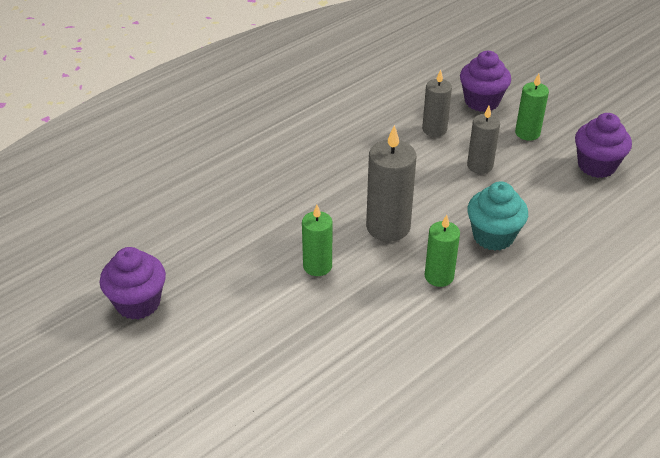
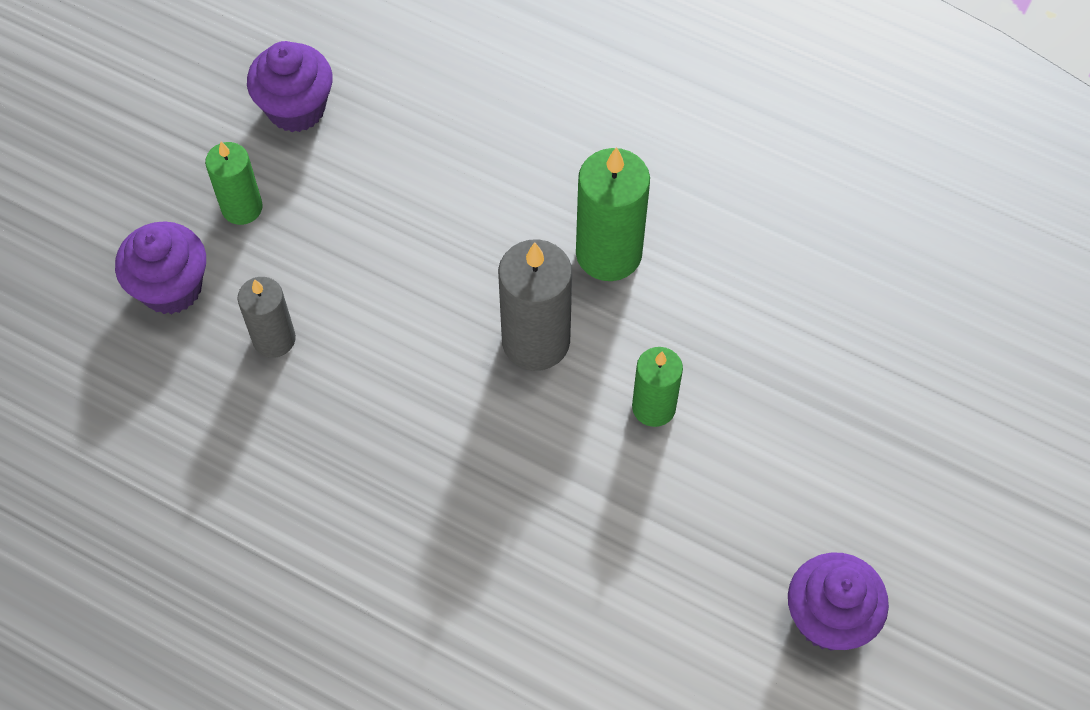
camera: 110 degrees left, 20 degrees up
(439, 276) = (608, 253): green candle -> green candle, size x1.58
(480, 166) = (348, 255): grey candle -> none
(493, 236) = (503, 207): turquoise cupcake -> none

